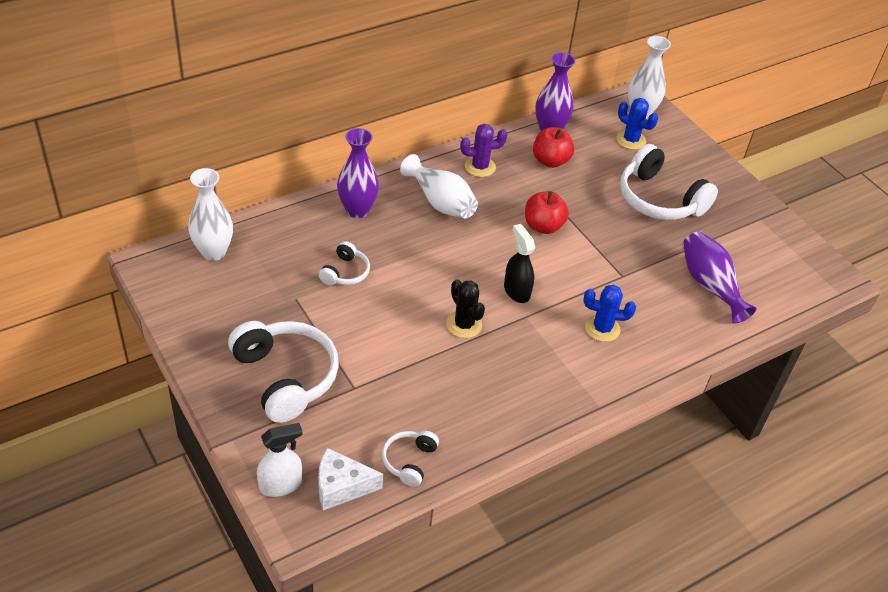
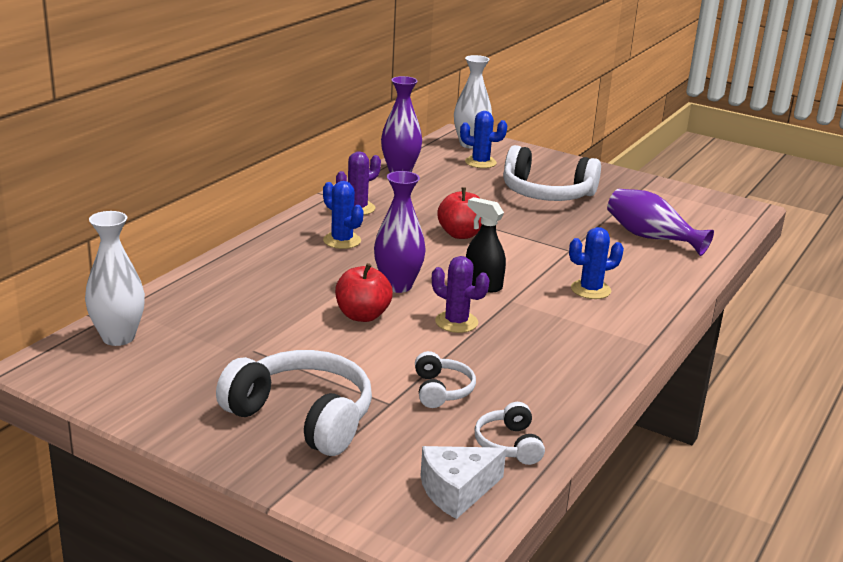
camera: 25 degrees left, 20 degrees down
(281, 485) = (385, 513): white spray bottle -> none
(345, 272) = (291, 315): white headphones -> white headphones (441, 390)
(357, 210) = (258, 266): purple vase -> purple vase (397, 286)
(440, 202) = (342, 241): white vase -> blue cactus
(464, 325) = (456, 322): black cactus -> purple cactus
(550, 161) = (421, 190): red apple -> red apple (362, 315)

